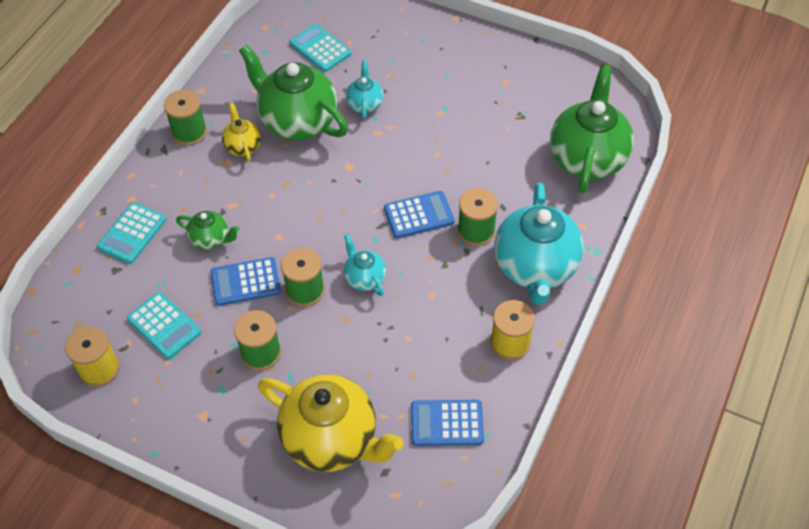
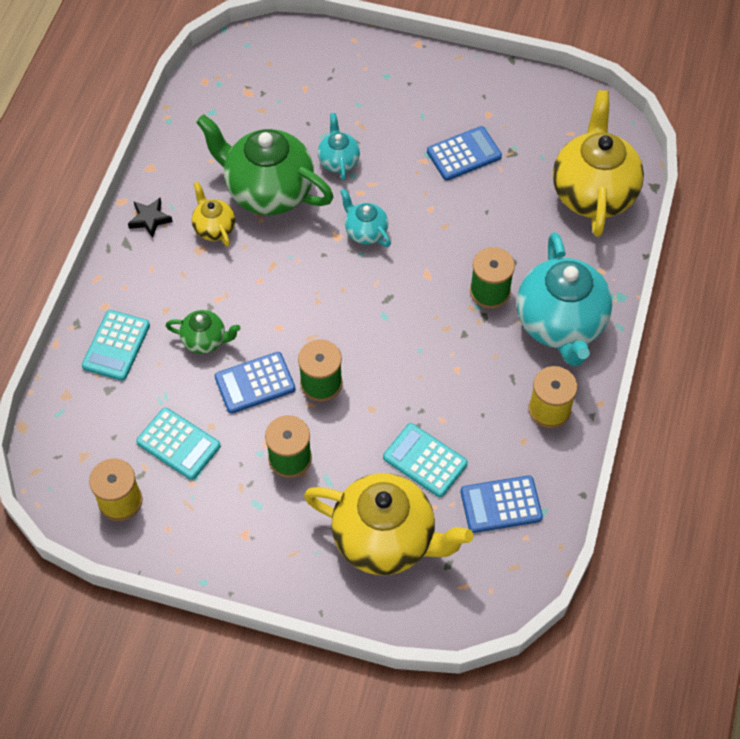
camera: 10 degrees left, 5 degrees up
(189, 132) = (150, 219): green spool -> black star
(320, 49) = (273, 100): turquoise calculator -> turquoise calculator (425, 460)
(364, 278) = (382, 361): turquoise teapot -> turquoise teapot (365, 232)
(419, 215) = (425, 282): blue calculator -> blue calculator (464, 154)
(587, 158) = (593, 193): green teapot -> yellow teapot

